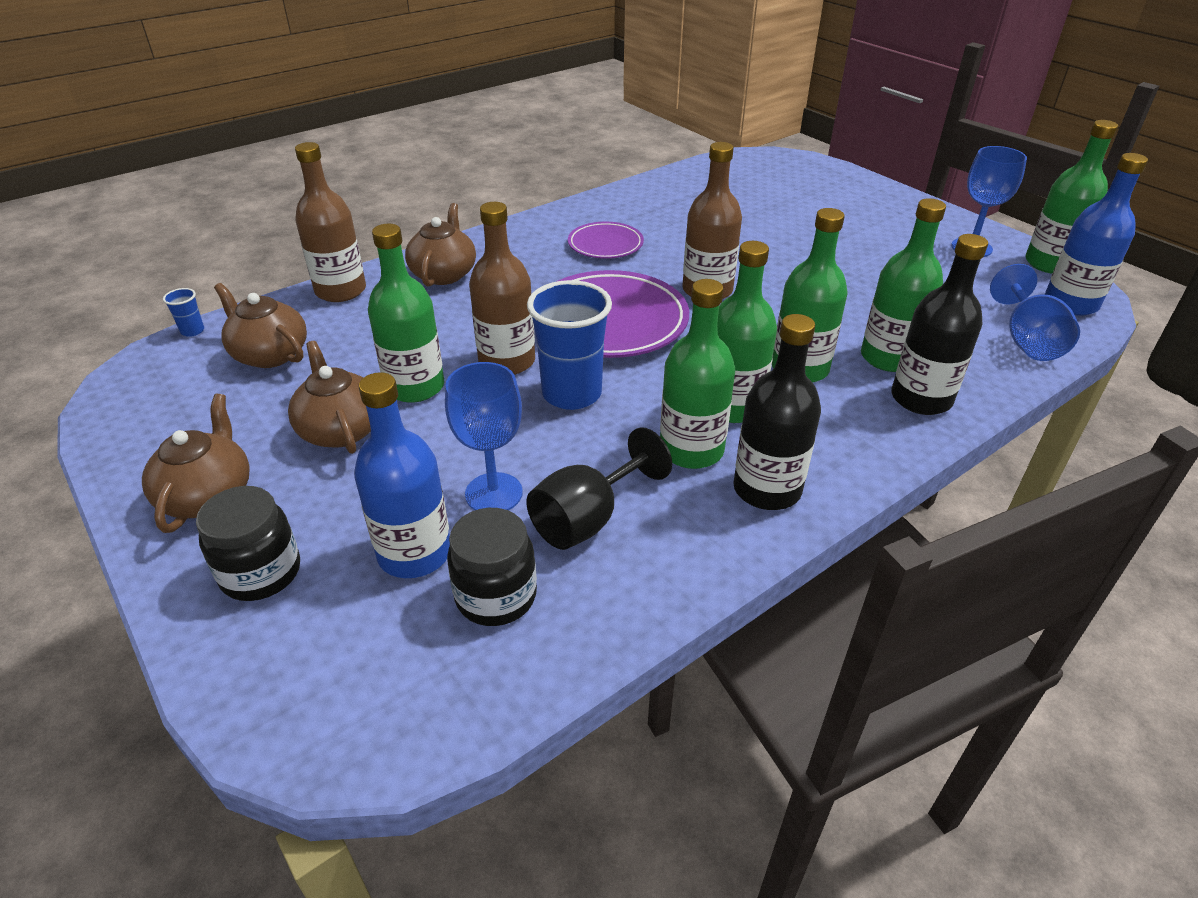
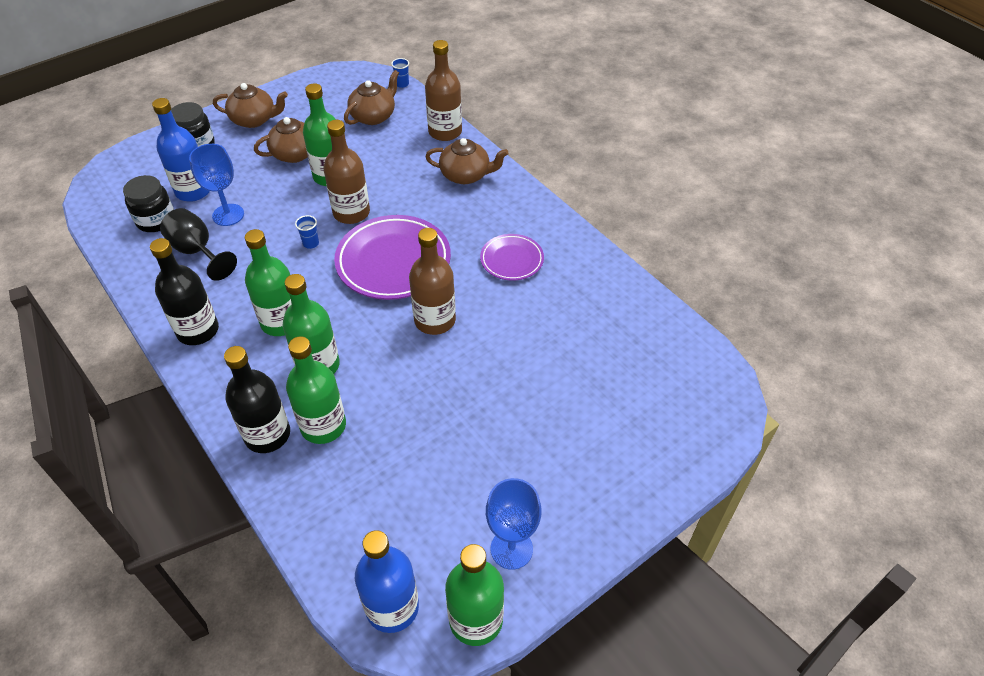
camera: 90 degrees right, 10 degrees up
(571, 394) = (311, 243): blue cup -> blue cup, size x0.42
(691, 450) = (242, 298): green bottle -> none
(1027, 340) = (333, 540): blue goblet -> none

